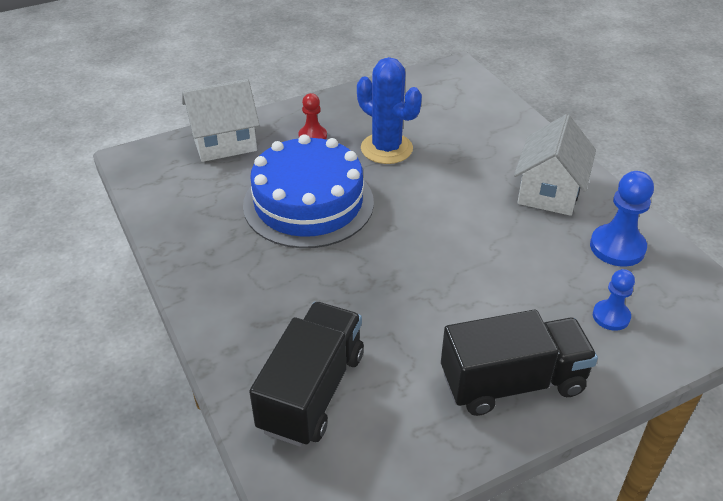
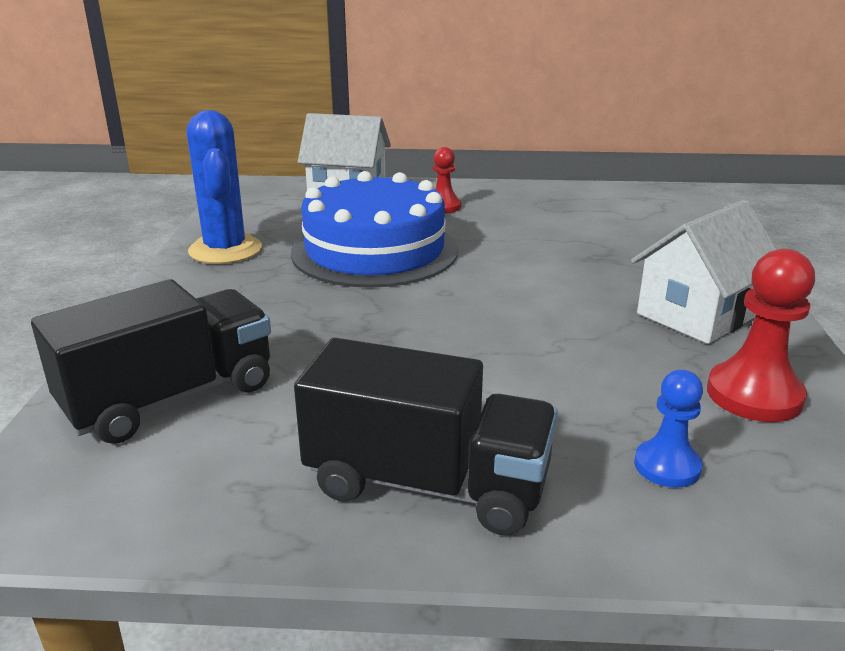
camera: 30 degrees right, 15 degrees down
(386, 148) = (516, 232): blue cactus -> blue cactus (225, 250)
(617, 247) = (754, 395): blue pawn -> red pawn

